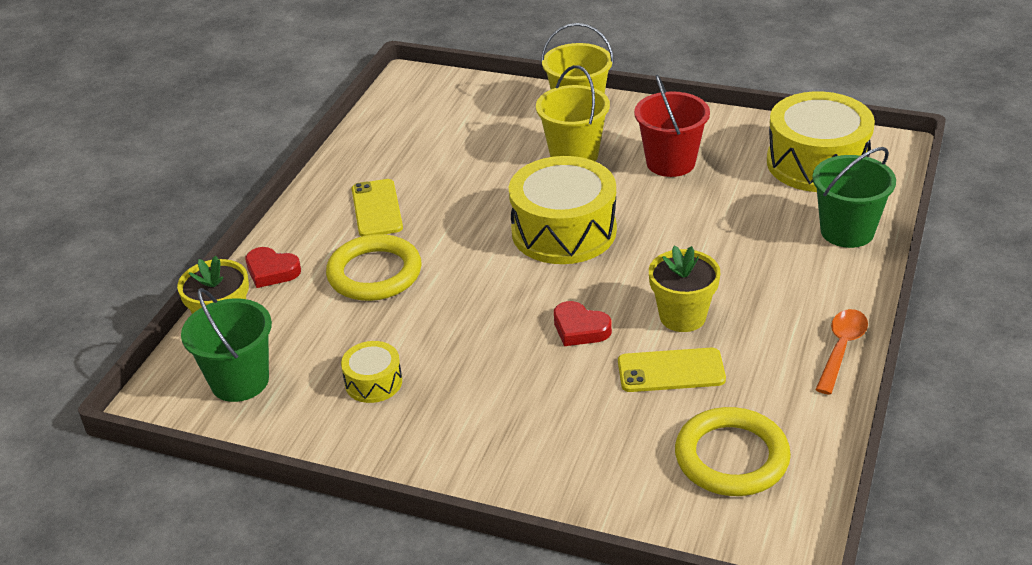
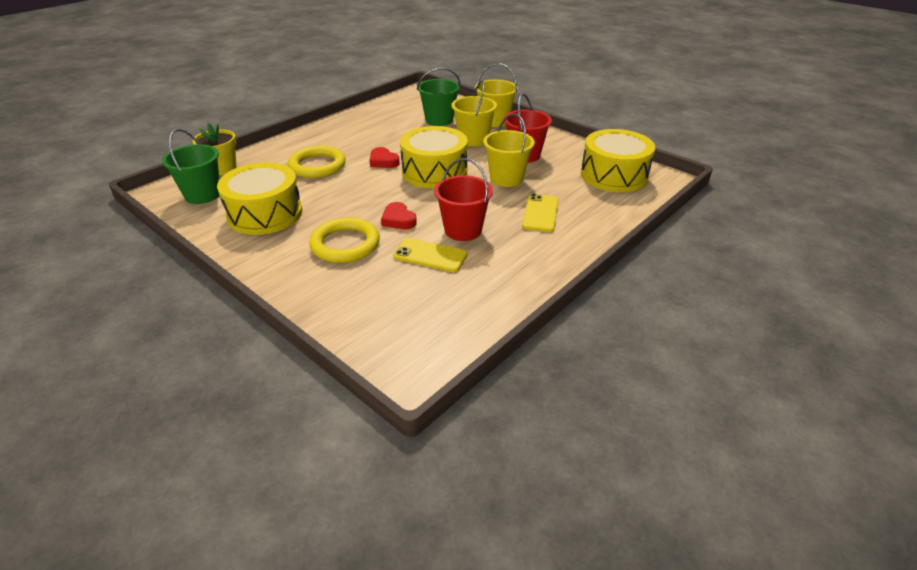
camera: 20 degrees right, 0 degrees up
(271, 271) = (269, 152): red heart -> red heart (383, 161)
(373, 382) = (265, 214): yellow drum -> yellow drum, size x2.07
(377, 209) = (348, 139): yellow phone -> yellow phone (540, 213)
(676, 212) = (506, 178): none -> yellow bucket
(682, 316) = (463, 230): yellow flower pot -> red bucket
(731, 457) = (424, 313): yellow ring -> yellow ring (345, 244)
(841, 349) = (547, 275): orange spoon -> none
(847, 231) = (604, 213): green bucket -> green bucket (439, 120)

